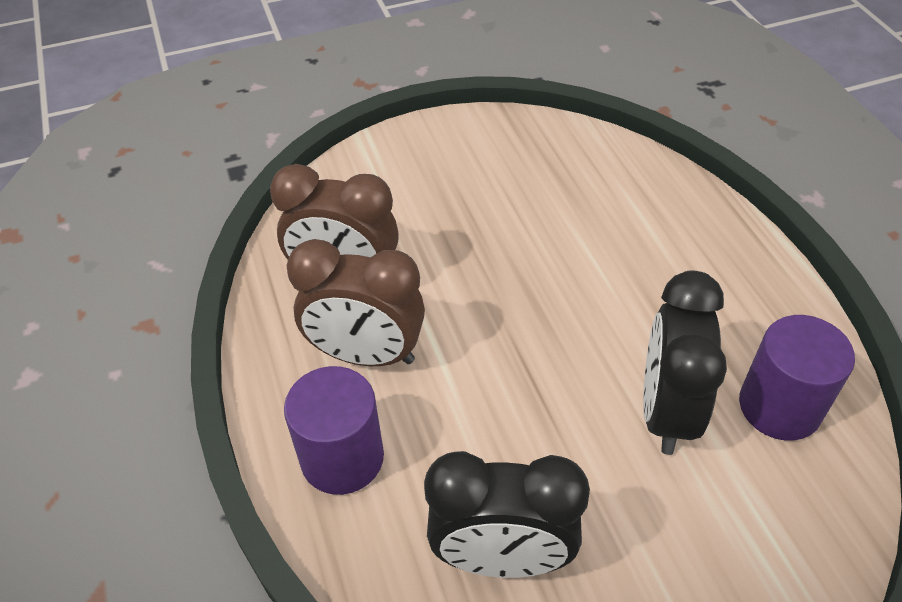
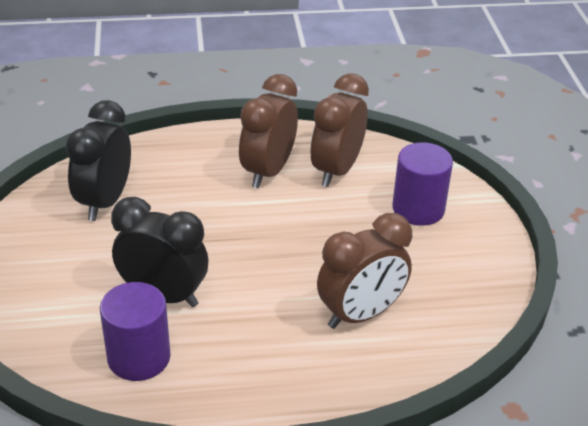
camera: 100 degrees right, 10 degrees down
(342, 457) = (197, 154): purple cylinder -> purple cylinder (418, 209)
(604, 219) = (360, 314): none -> brown clock

